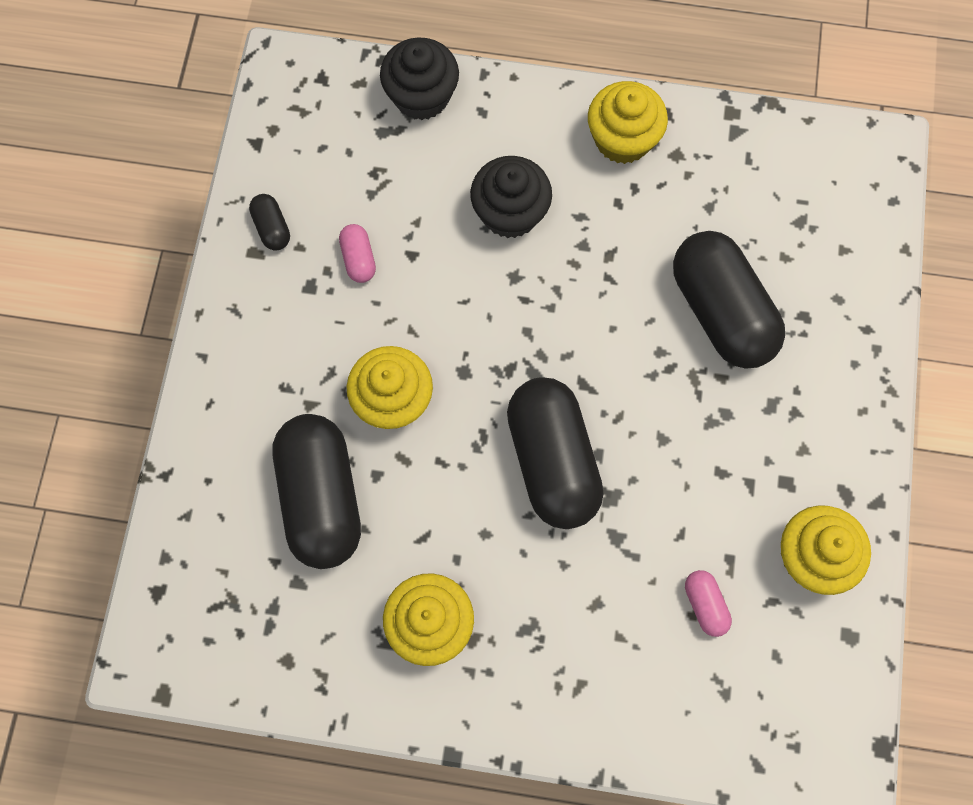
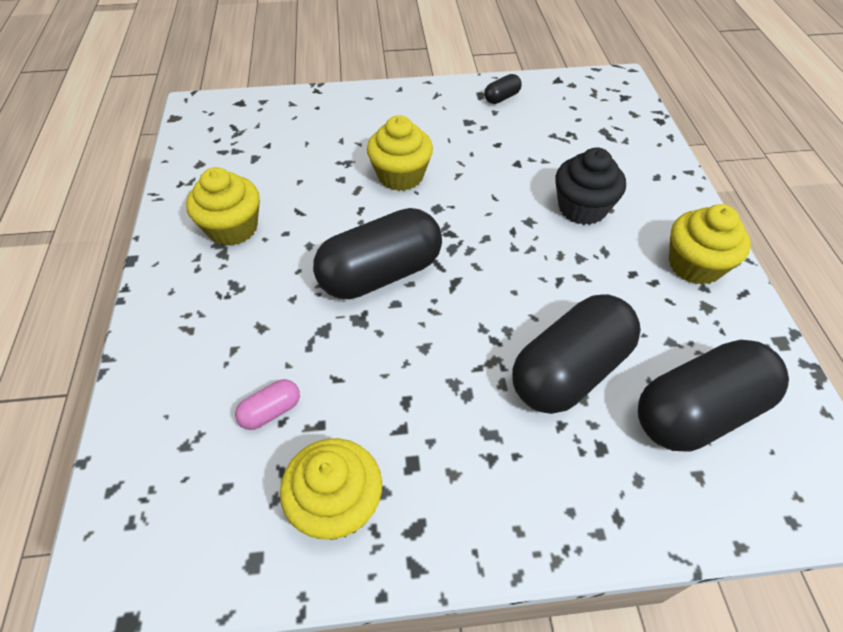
camera: 75 degrees right, 20 degrees down
(321, 498) = (317, 156): black capsule -> black capsule (697, 411)
(358, 259) = (500, 139): pink capsule -> none
(421, 96) = (646, 143): black cupcake -> none

